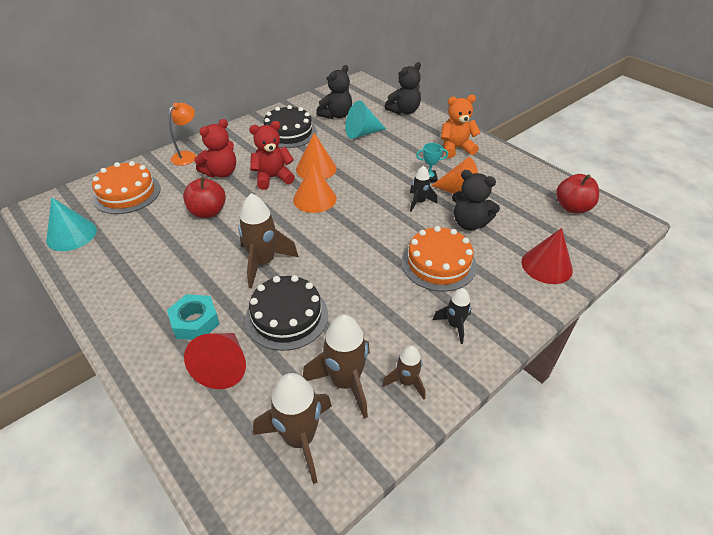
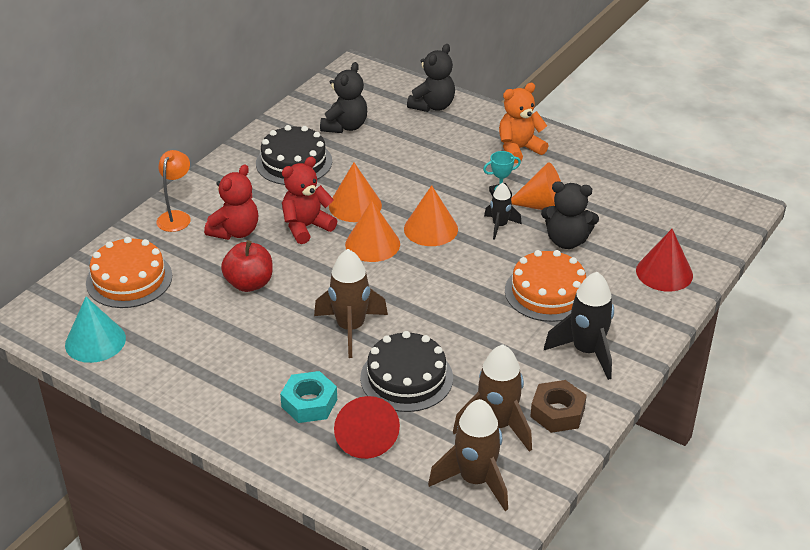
camera: 15 degrees left, 5 degrees down
(362, 133) = (391, 147): turquoise cone -> none
(364, 195) = (430, 229): none -> orange cone
(406, 382) = (557, 412): brown rocket -> brown nut
(454, 325) = (586, 351): black rocket -> black rocket, size x1.74
(572, 207) = (676, 201): red apple -> none

